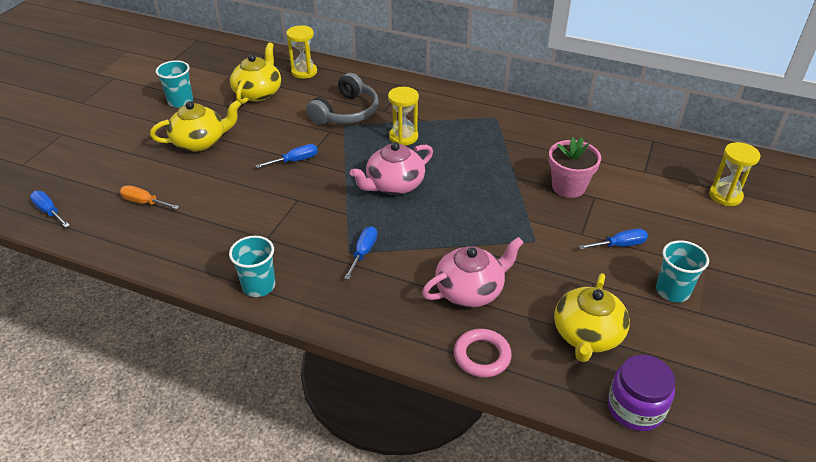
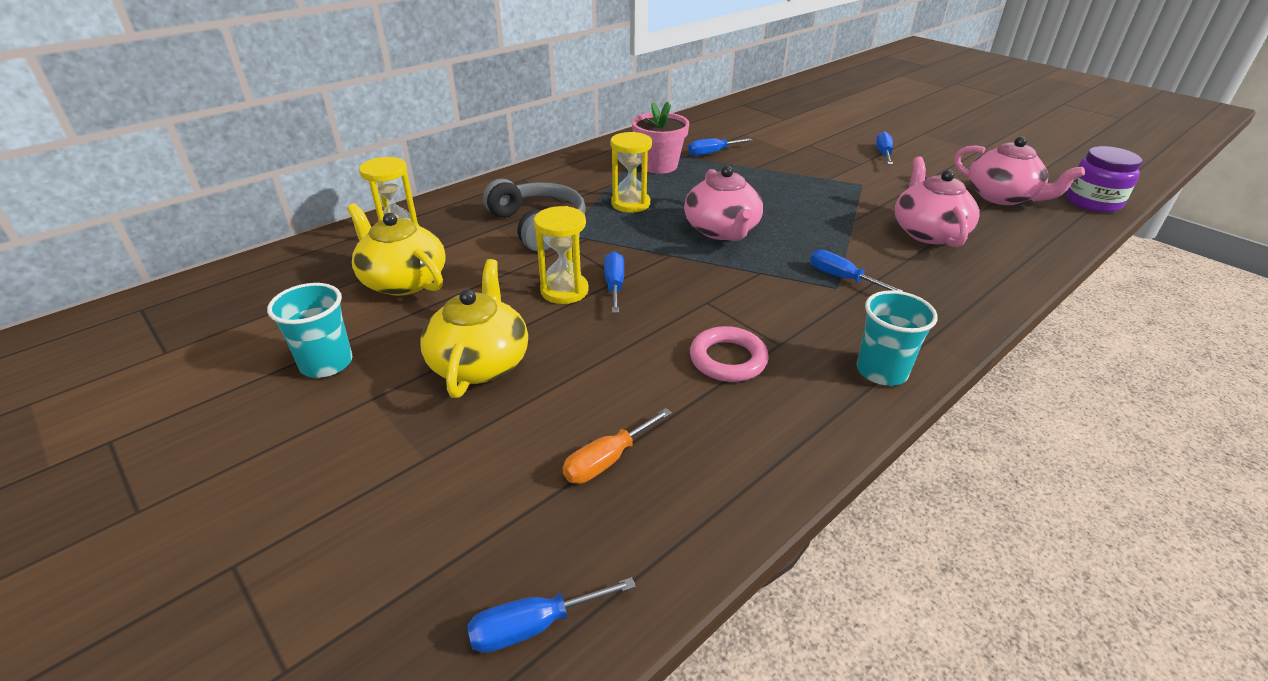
camera: 65 degrees left, 5 degrees down
(482, 356) = (1028, 250): pink ring -> pink ring (728, 359)
(523, 150) = (712, 153): none -> blue screwdriver
(568, 187) = (787, 150): pink flower pot -> pink flower pot (659, 165)
(587, 335) = (1002, 197): yellow teapot -> pink teapot
(672, 291) = (950, 152): turquoise cup -> none
(725, 196) = (836, 104): yellow hourglass -> yellow hourglass (564, 290)

